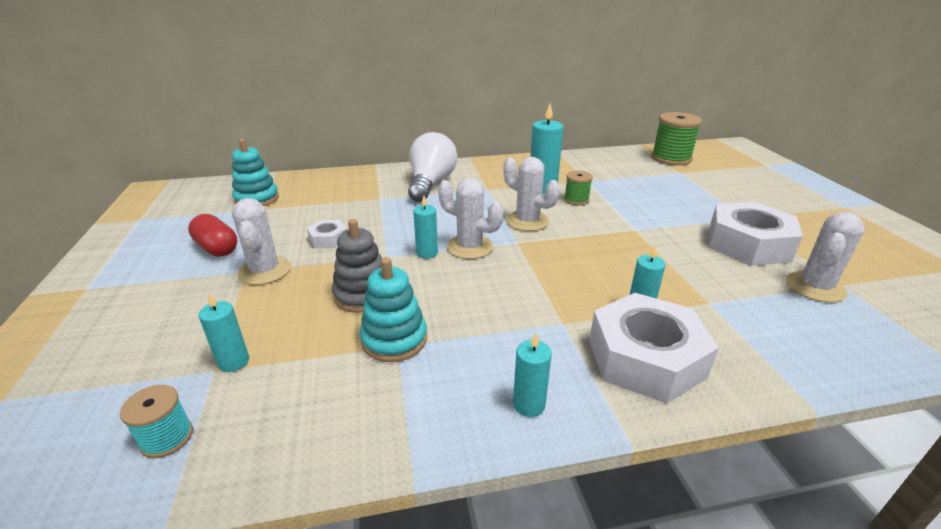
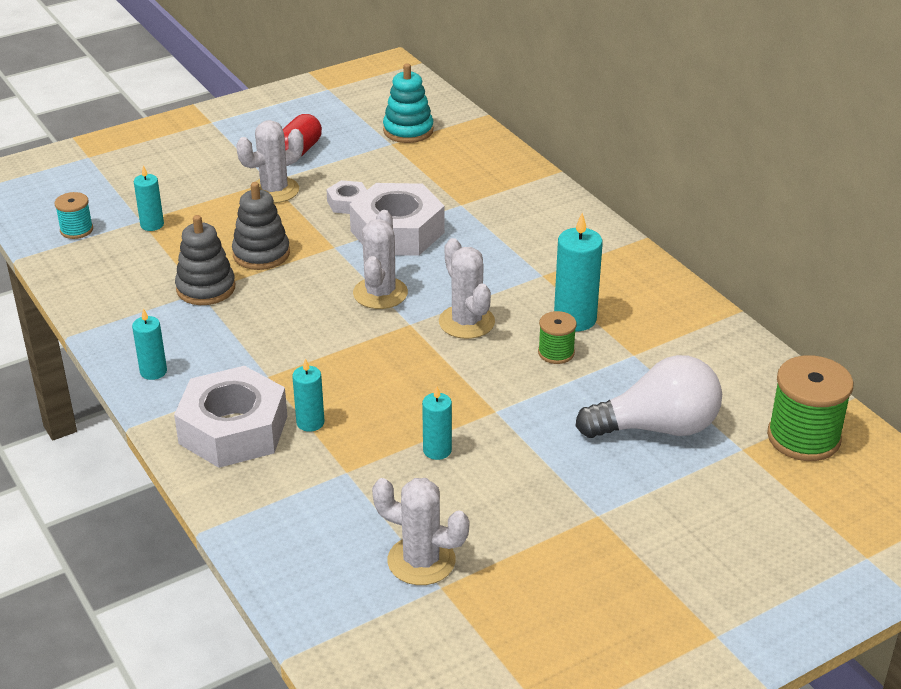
camera: 70 degrees right, 5 degrees up
(394, 339) = (206, 288): turquoise stacking toy -> grey stacking toy
(427, 253) = (352, 269): turquoise candle -> turquoise candle (437, 450)
(431, 184) = (527, 228): white light bulb -> white light bulb (657, 427)
(527, 221) = (466, 322): white cactus -> white cactus turned 45 degrees counterclockwise
(748, 244) = (509, 511): white nut -> white nut (397, 232)

